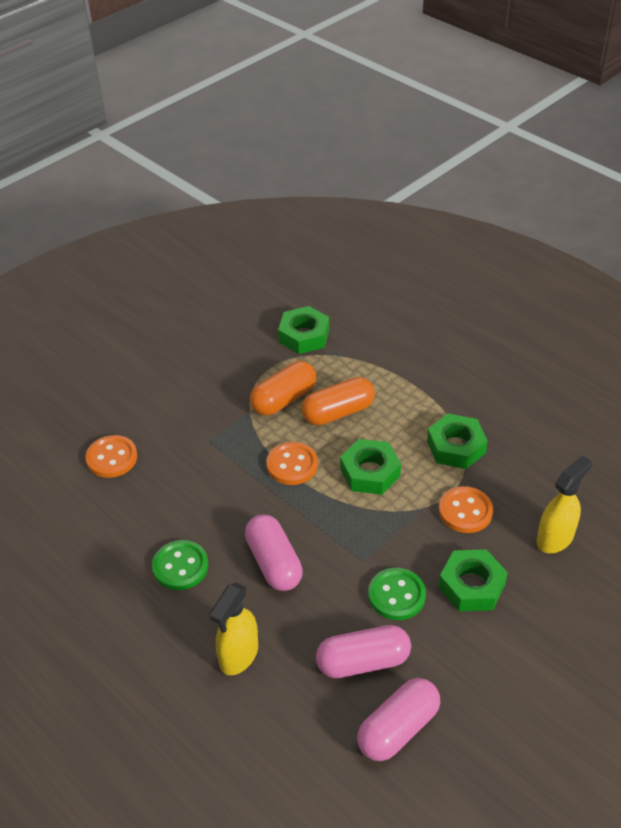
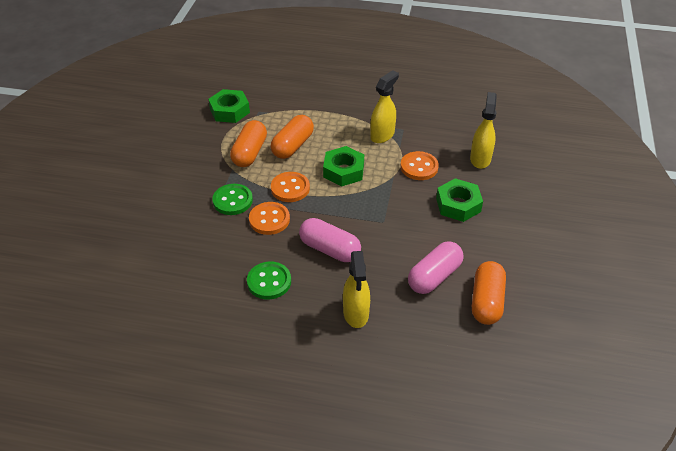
camera: 35 degrees left, 0 degrees up
(112, 458) = (157, 239): orange button -> orange button (269, 219)
(396, 595) = (421, 231): green button -> green button (232, 201)
(398, 728) = (486, 301): pink capsule -> orange capsule
(456, 447) = (382, 135): green nut -> yellow spray bottle

